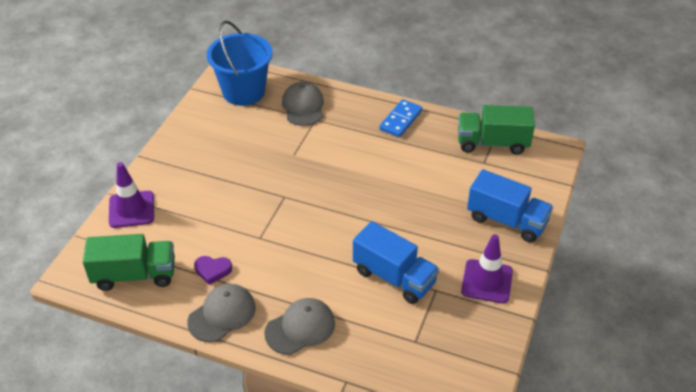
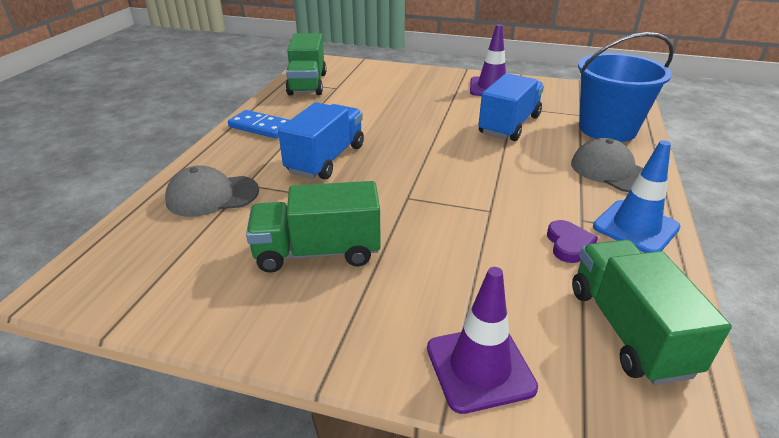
camera: 95 degrees left, 10 degrees down
(222, 314) = (635, 227): grey cap -> blue traffic cone
(234, 154) = (318, 252): none -> green truck
(243, 92) = (148, 260): blue bucket -> blue bucket (607, 129)
(506, 220) = (414, 80): blue truck -> blue truck (326, 159)

